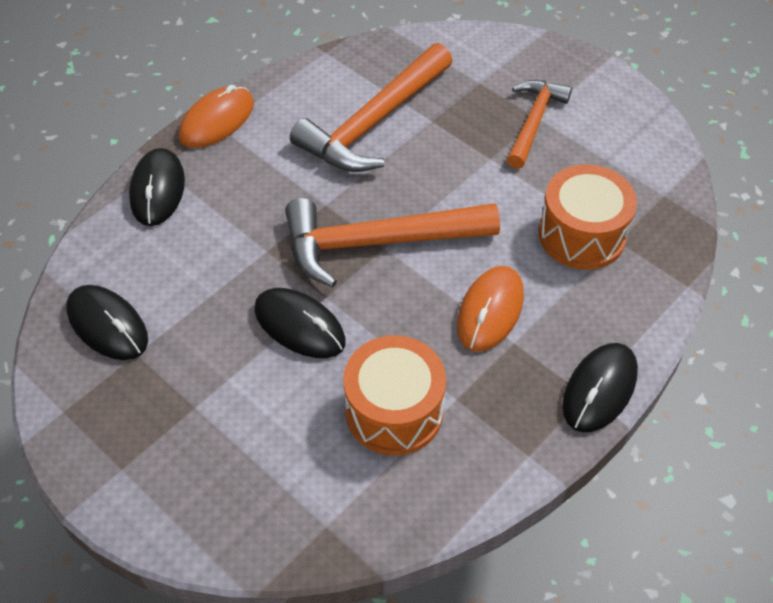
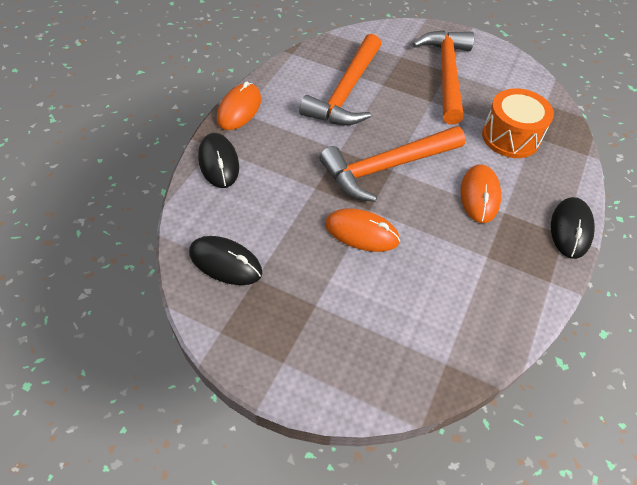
camera: 20 degrees left, 0 degrees up
(299, 326) = (361, 232): black mouse -> orange mouse
(394, 411) = (452, 274): orange drum -> none
(533, 122) = (446, 74): orange hammer -> orange hammer, size x1.63

